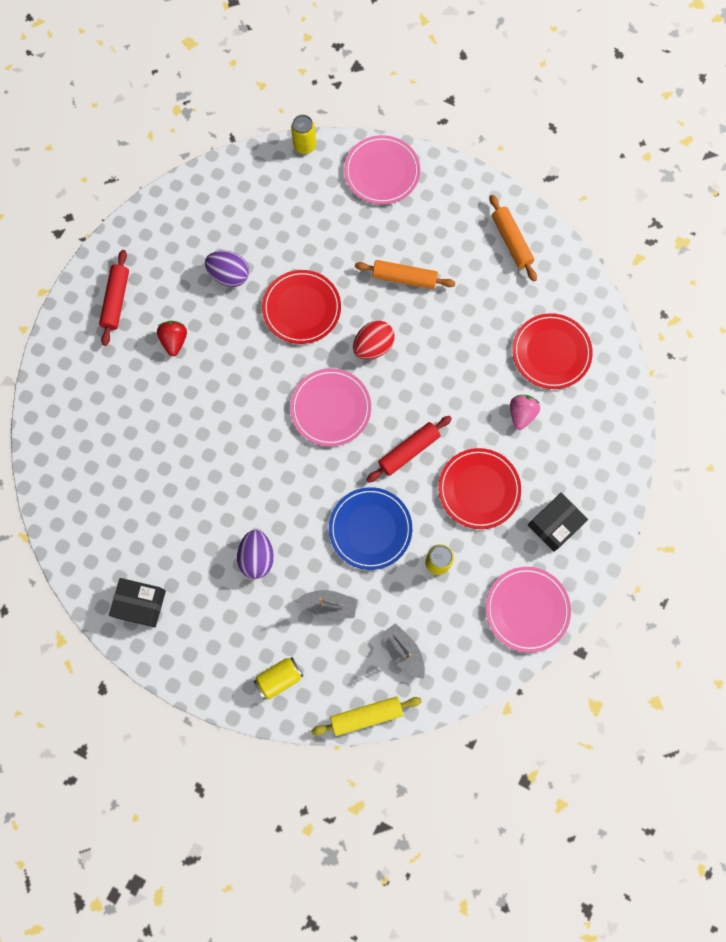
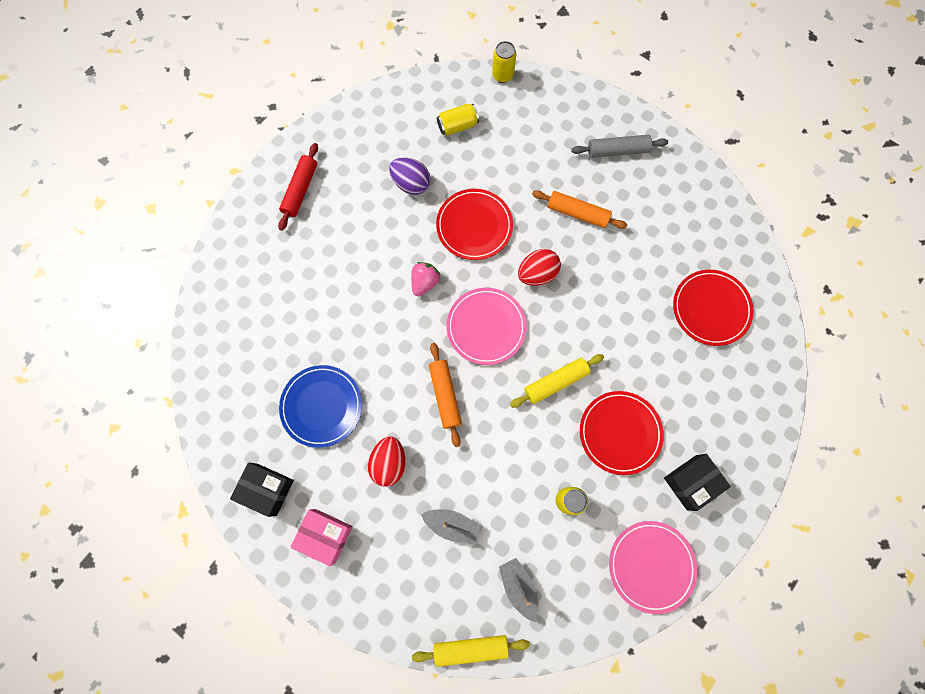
camera: 10 degrees right, 0 degrees up
(174, 341) = (348, 237): red strawberry -> none
(207, 637) = (325, 535): none -> pink box
(257, 557) = (389, 462): purple egg -> red egg
(279, 678) = (389, 591): yellow can -> yellow can (457, 126)
(370, 529) = (505, 454): blue plate -> blue plate (321, 406)
(382, 172) = (571, 110): pink plate -> none
(408, 451) = (556, 382): red rolling pin -> yellow rolling pin
(435, 207) = (617, 150): none -> grey rolling pin
(511, 241) = (686, 195): orange rolling pin -> orange rolling pin (445, 395)
(521, 414) = (673, 364): pink strawberry -> pink strawberry (425, 282)

